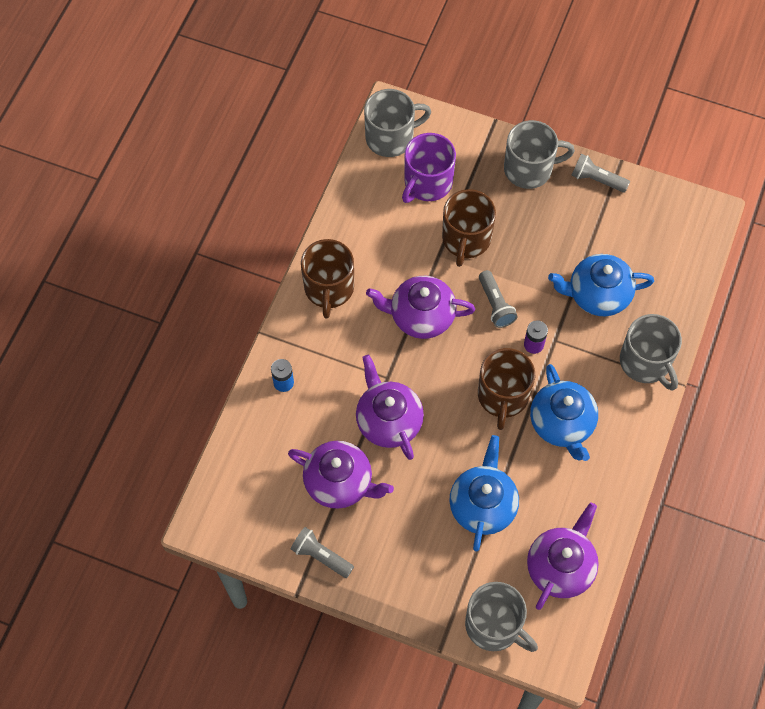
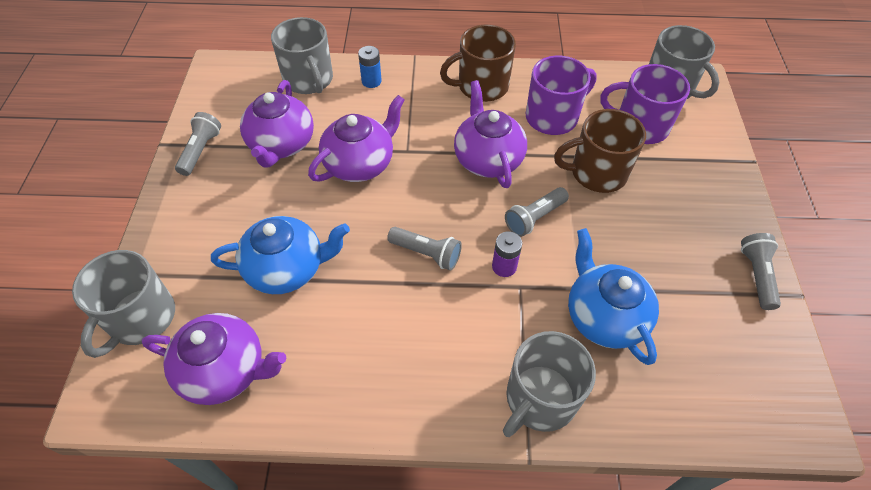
camera: 70 degrees right, 10 degrees down
(391, 245) = (553, 117): none -> purple mug
(503, 396) = (426, 253): brown mug -> grey flashlight
(529, 169) = (720, 206): grey mug -> grey mug (308, 80)
(562, 424) = (414, 322): blue teapot -> none

